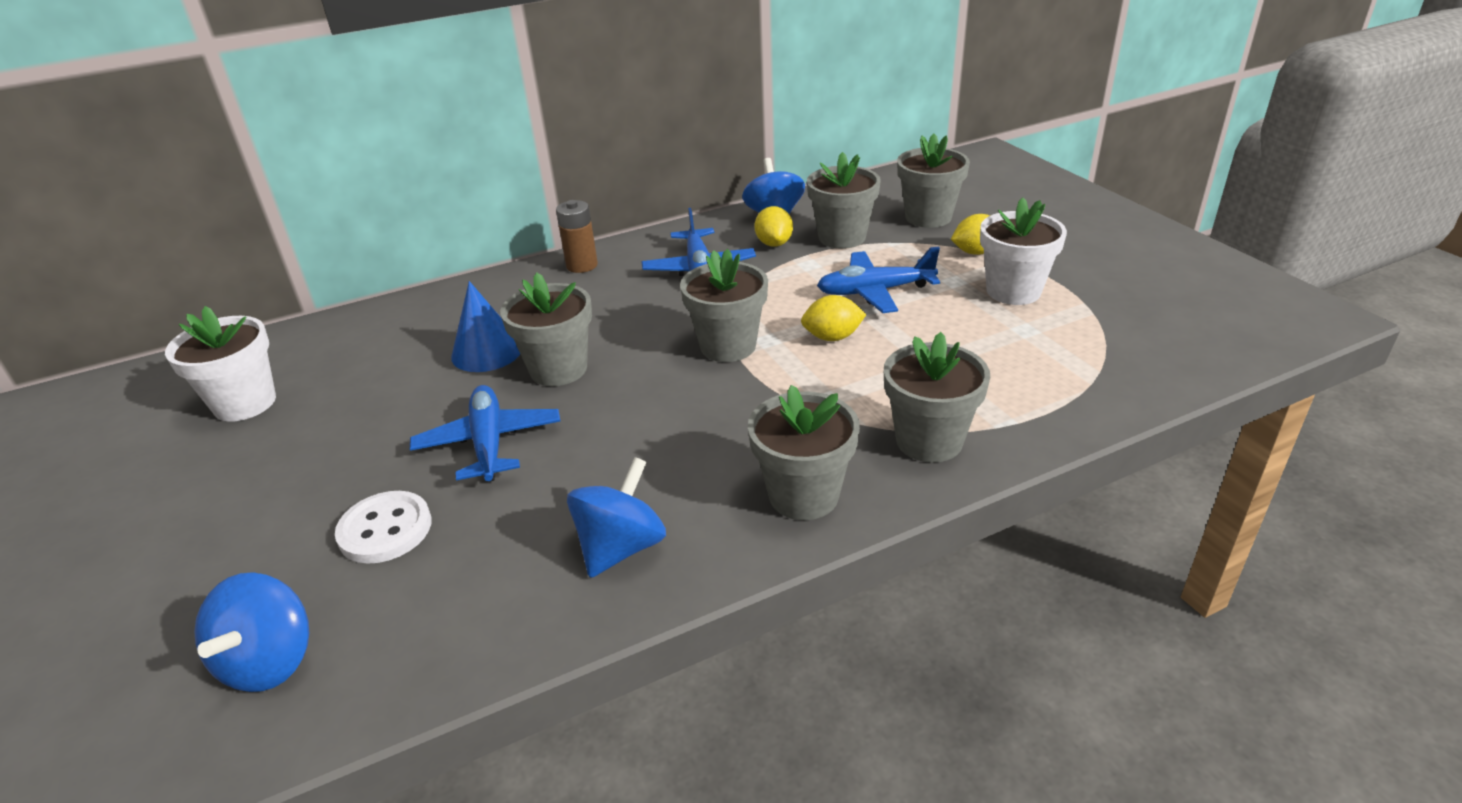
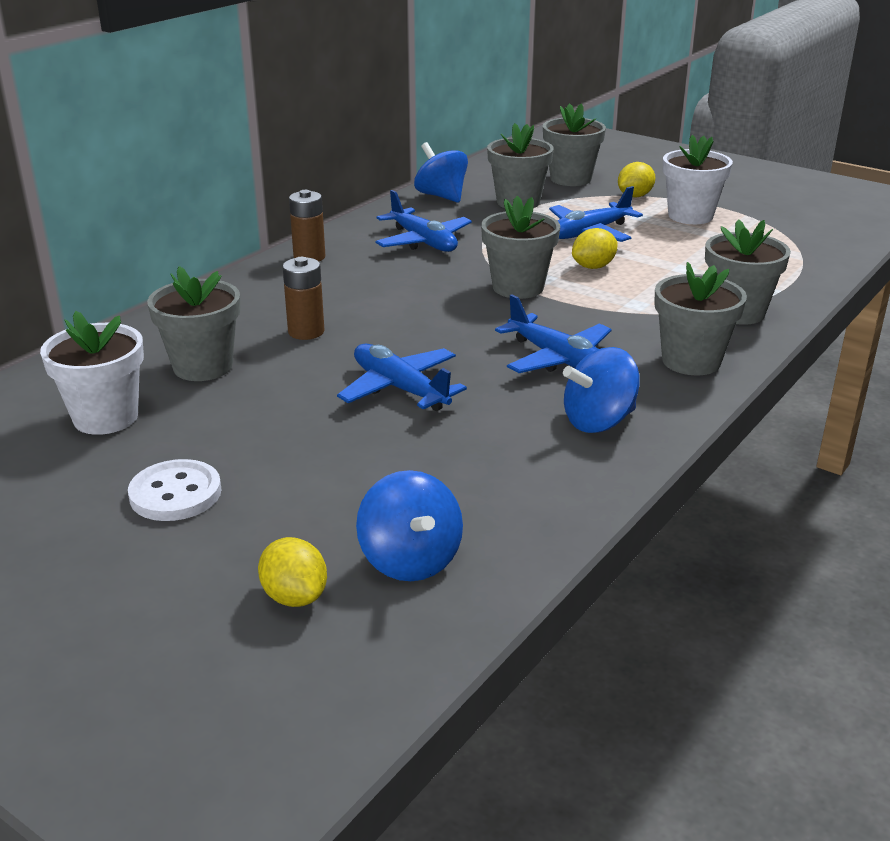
camera: 30 degrees left, 5 degrees down
(385, 529) = (388, 461): white button -> white button (175, 493)
(487, 351) = (306, 332): blue cone -> brown battery
(558, 369) = (392, 330): grey flower pot -> grey flower pot (203, 366)
(621, 547) = (599, 421): blue spinning top -> blue spinning top turned 120 degrees counterclockwise
(668, 450) = (558, 359): none -> blue plane
(774, 243) = (466, 215): yellow lemon -> yellow lemon (294, 596)

